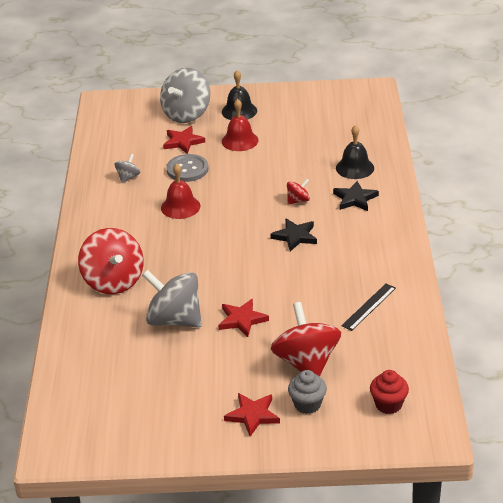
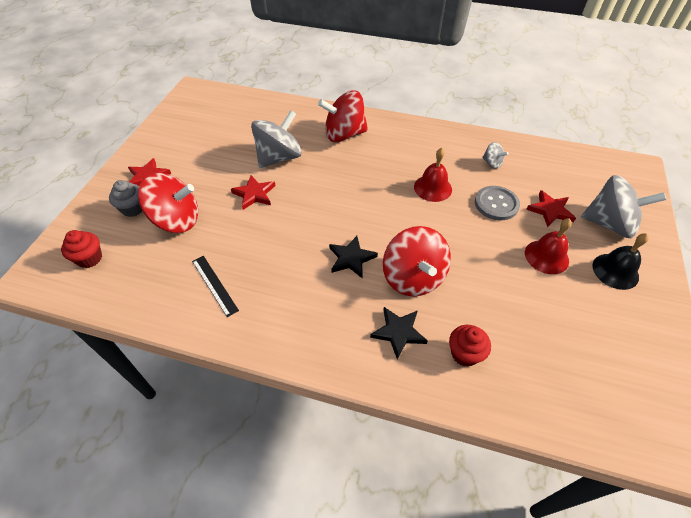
camera: 105 degrees right, 15 degrees up
(186, 114) = (609, 224): grey spinning top -> grey spinning top turned 150 degrees clockwise
(298, 200) = (413, 277): red spinning top -> red spinning top, size x2.16
(355, 168) = (464, 354): black bell -> red cupcake

